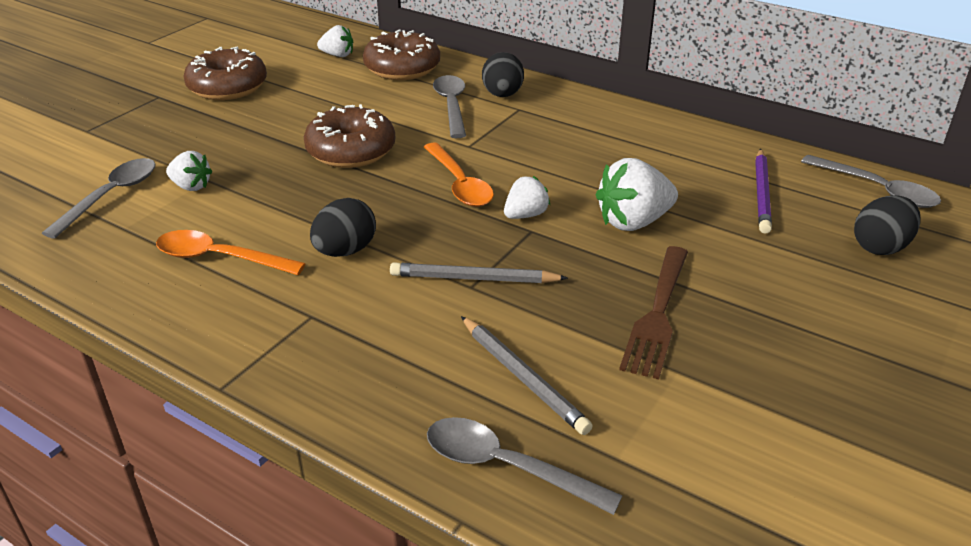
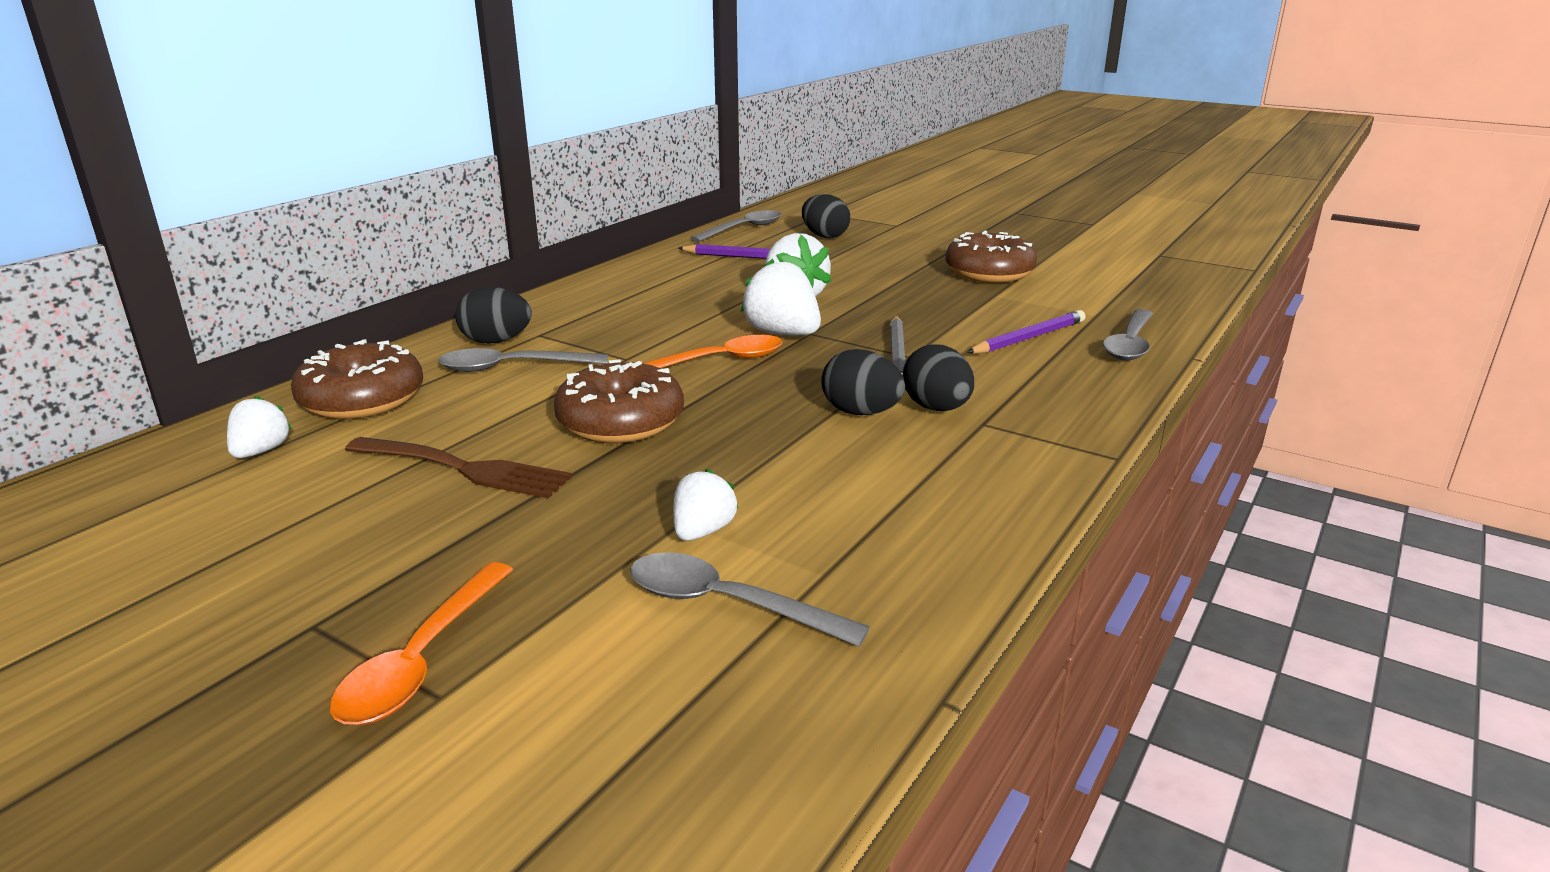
camera: 90 degrees left, 10 degrees down
(219, 258) = (890, 485): orange spoon -> orange spoon (422, 660)
(228, 87) = (326, 545): brown donut -> brown donut (989, 273)
(346, 291) = (936, 408): none -> black egg
(523, 377) = (1028, 338): grey pencil -> purple pencil
(525, 215) = (783, 334): white strawberry -> white strawberry, size x1.69
(657, 314) = (929, 296): brown fork -> brown fork (464, 469)

